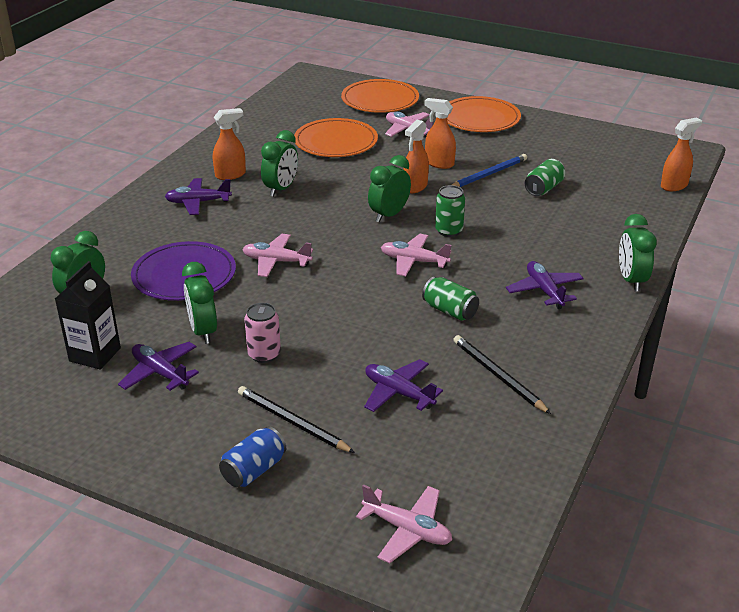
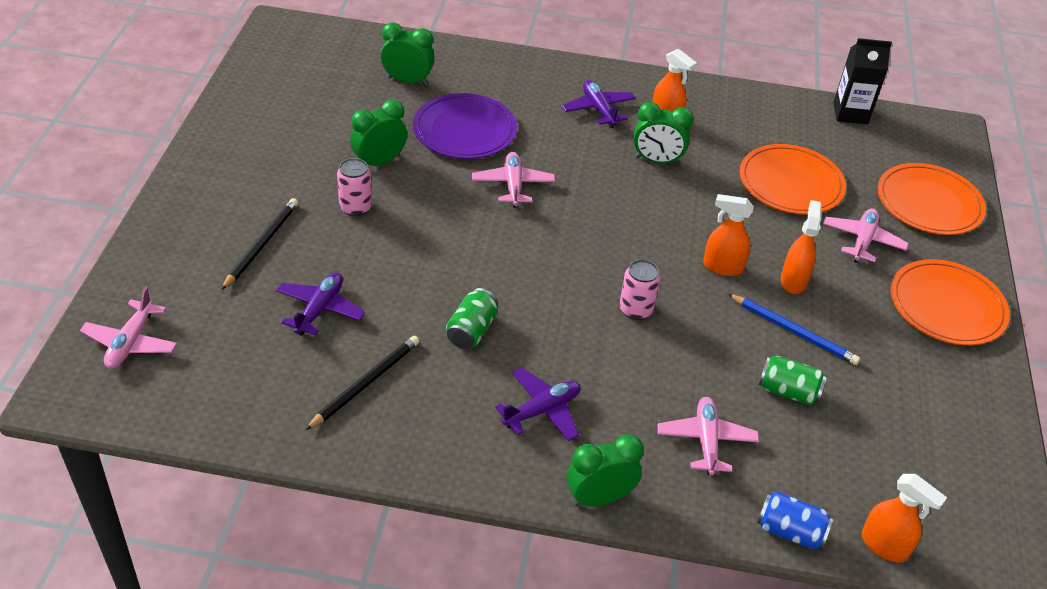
camera: 70 degrees right, 10 degrees up
(95, 354) = (328, 108): black carton -> black carton (850, 113)
(160, 373) = (312, 151): purple plane -> none
(254, 470) = (195, 233): blue can -> blue can (790, 531)
(389, 215) = (645, 254): green clock -> none
(414, 261) = (557, 288): pink plane -> pink plane (706, 440)
(449, 231) = (635, 310): green can -> pink can

